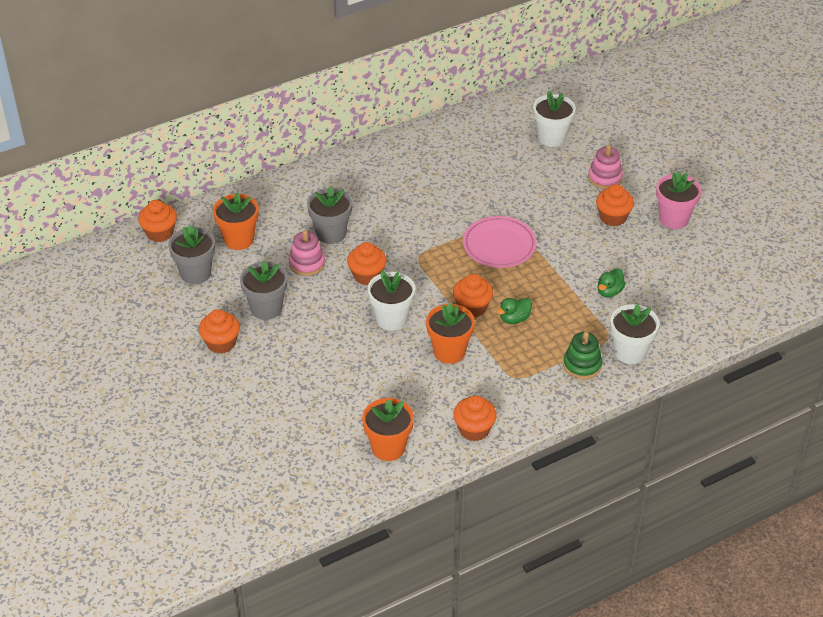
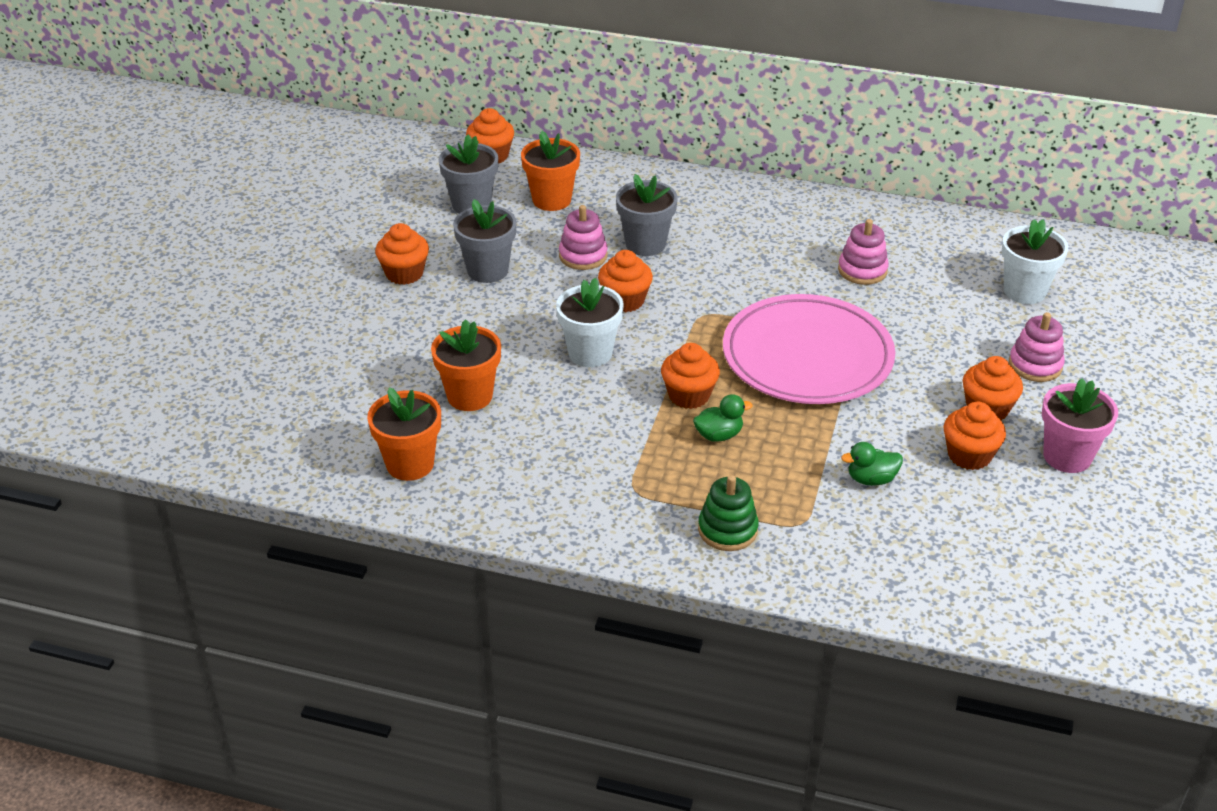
camera: 45 degrees right, 5 degrees down
(449, 351) = (603, 420): orange flower pot -> orange flower pot (470, 396)
(462, 176) = (862, 270): none -> pink stacking toy
(474, 429) = (516, 509): orange cupcake -> orange cupcake (969, 455)
(499, 245) = (807, 356): pink plate -> pink plate, size x1.57
(514, 319) = (719, 435): green duck -> green duck turned 150 degrees clockwise
(630, 352) = (804, 556): white flower pot -> none

